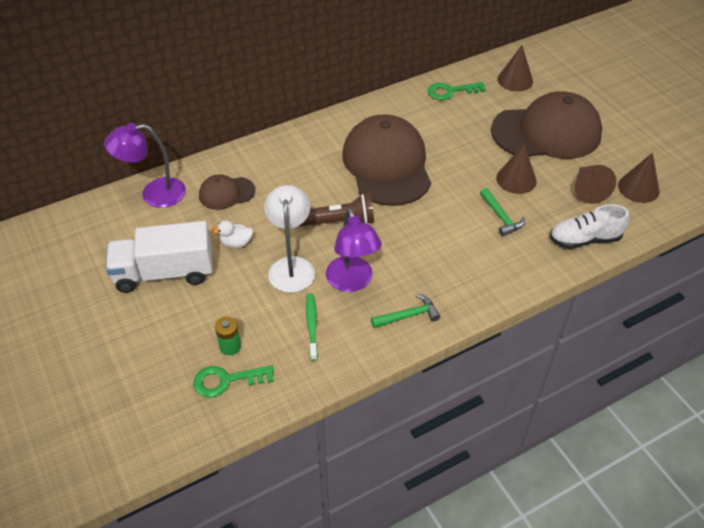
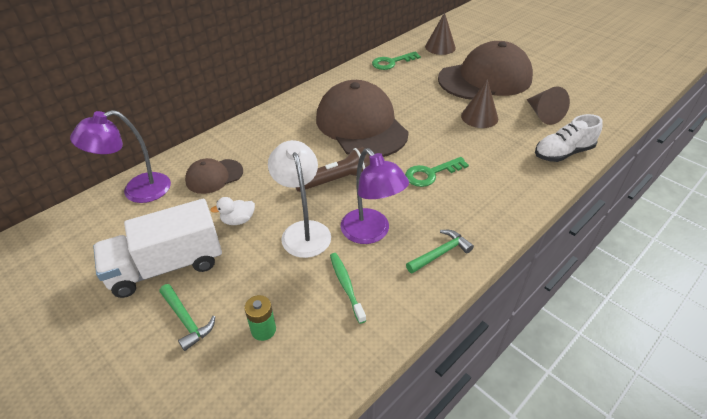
camera: 15 degrees left, 5 degrees down
(227, 380) = (271, 370): green key -> green key (431, 174)
(501, 217) = (482, 149): green hammer -> green hammer (186, 320)
(638, 188) = (582, 106): brown cone -> none

